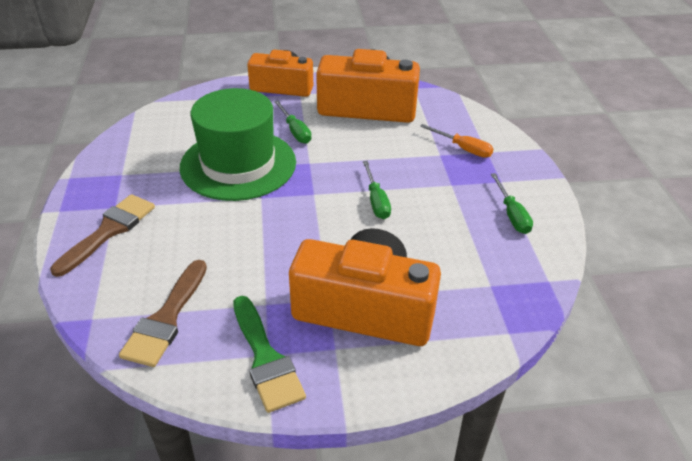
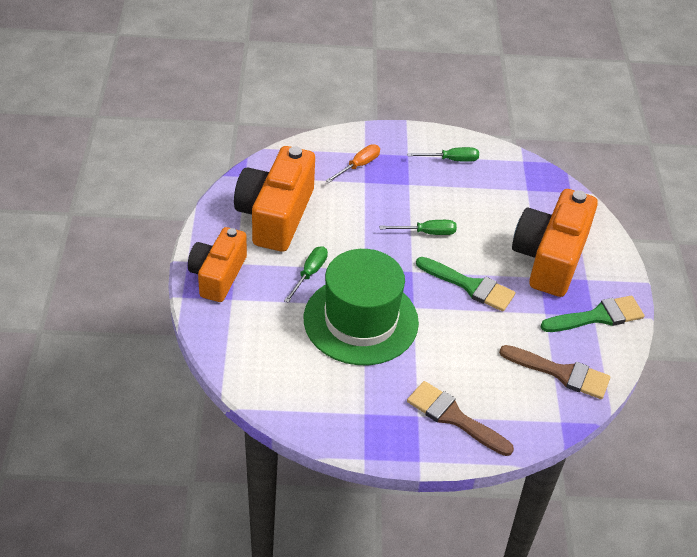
camera: 85 degrees left, 5 degrees up
(295, 131) = (309, 274): green screwdriver -> green screwdriver turned 45 degrees counterclockwise
(300, 237) = (470, 286): none -> green brush

